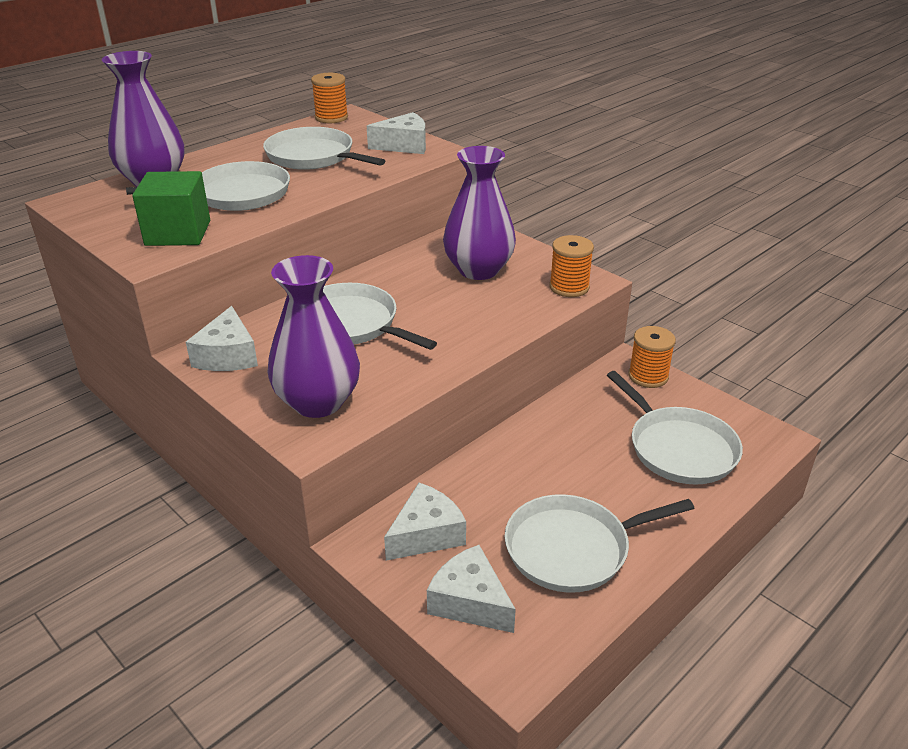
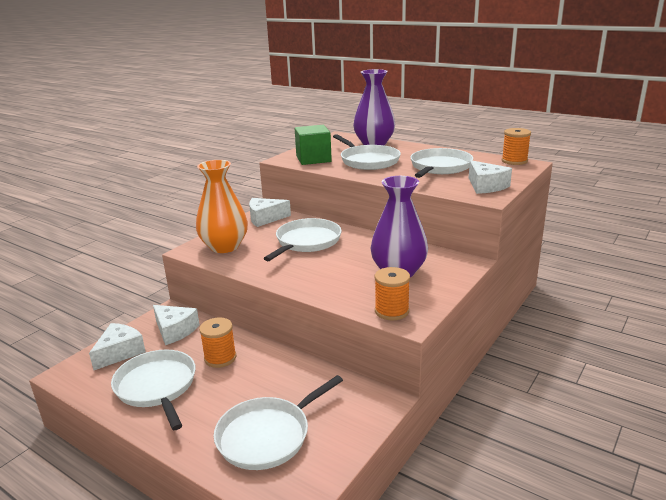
camera: 80 degrees right, 10 degrees down
(318, 402) = (224, 246): purple vase -> orange vase
(648, 376) = (367, 414): orange spool -> orange spool (220, 358)

